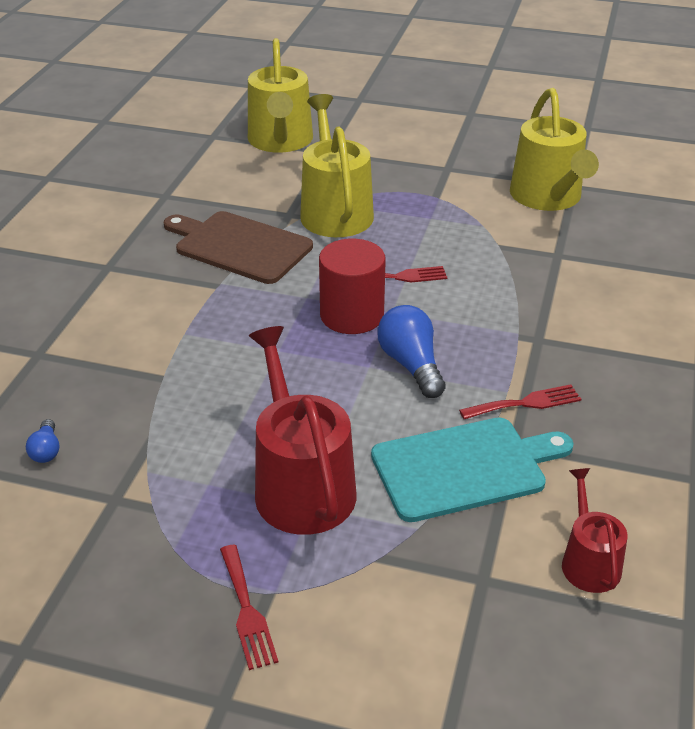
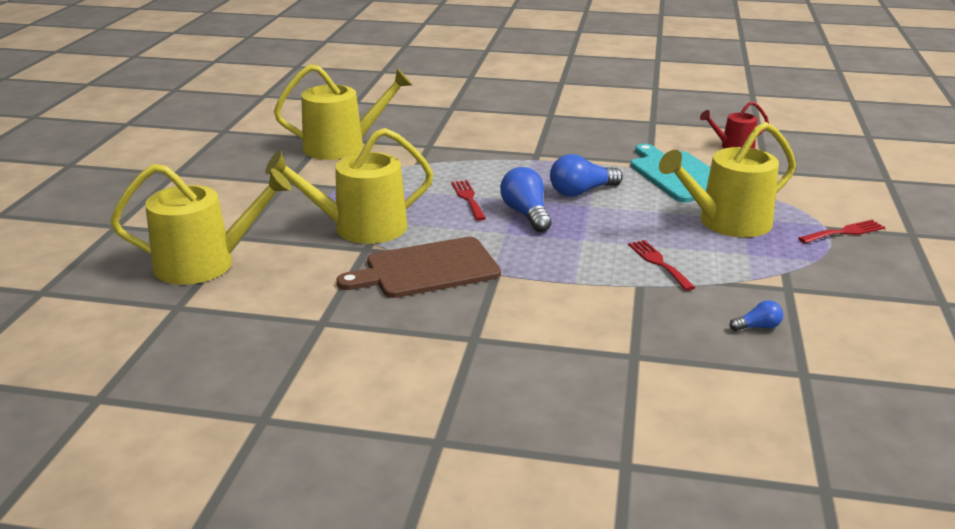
camera: 95 degrees left, 10 degrees down
(239, 246) = (427, 269): brown cutting board -> brown cutting board turned 45 degrees clockwise
(301, 485) = (727, 222): red watering can -> yellow watering can
(352, 315) = (526, 214): red cylinder -> blue light bulb
(525, 403) = (607, 158): red fork -> red fork (659, 263)

